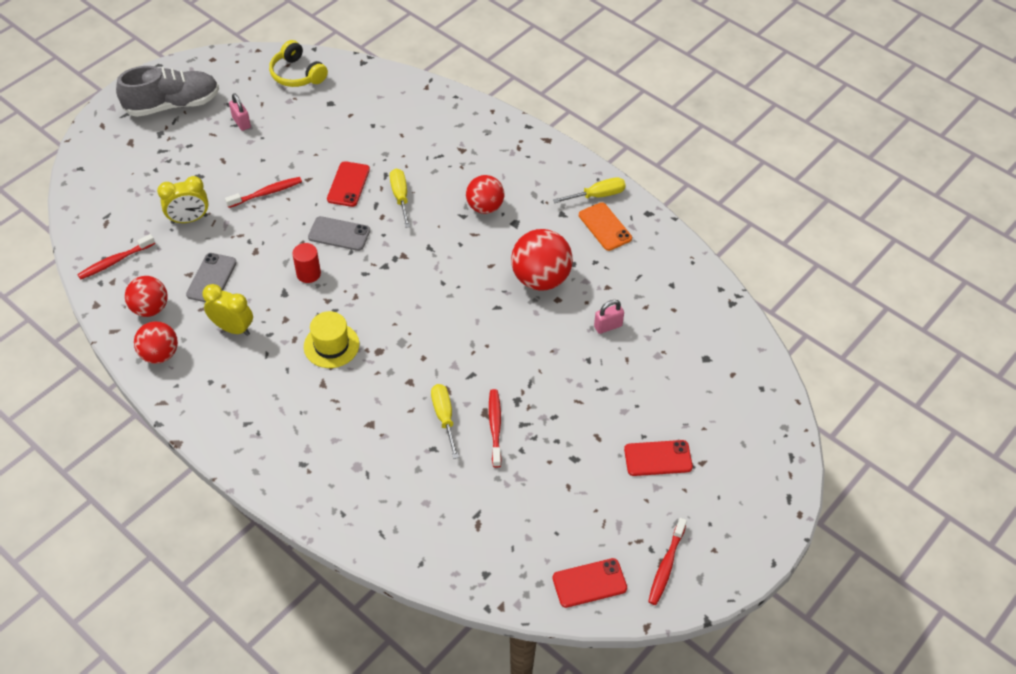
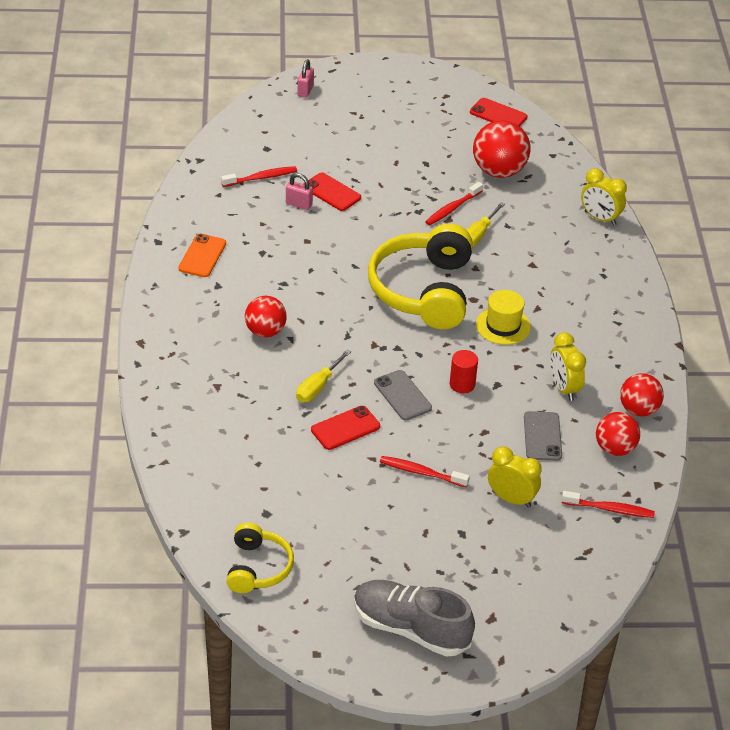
camera: 135 degrees left, 10 degrees down
(211, 278) = (542, 436): grey phone -> grey phone turned 60 degrees counterclockwise
(241, 122) = (367, 557): pink padlock -> pink padlock (305, 91)
(366, 529) = (600, 218): none -> yellow clock
(423, 327) = (424, 291): none -> yellow headphones
(540, 278) = (299, 259): red ball -> red ball (499, 171)
(597, 195) = (173, 278): yellow screwdriver -> none
(658, 458) = (376, 131): red phone -> red phone (331, 192)
(666, 566) = (445, 93): red toothbrush -> red toothbrush (261, 178)

